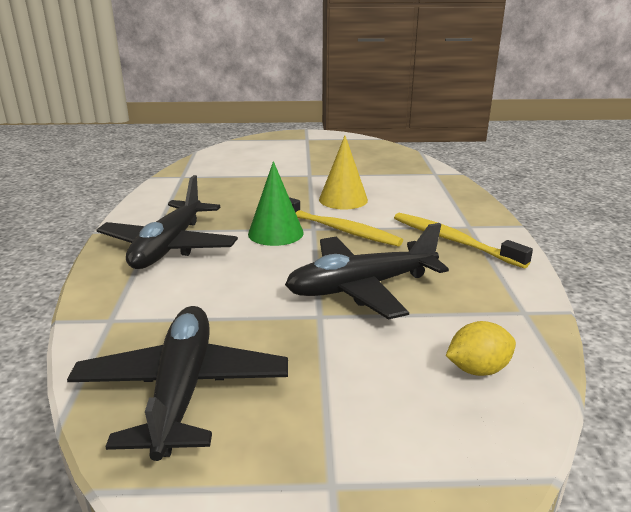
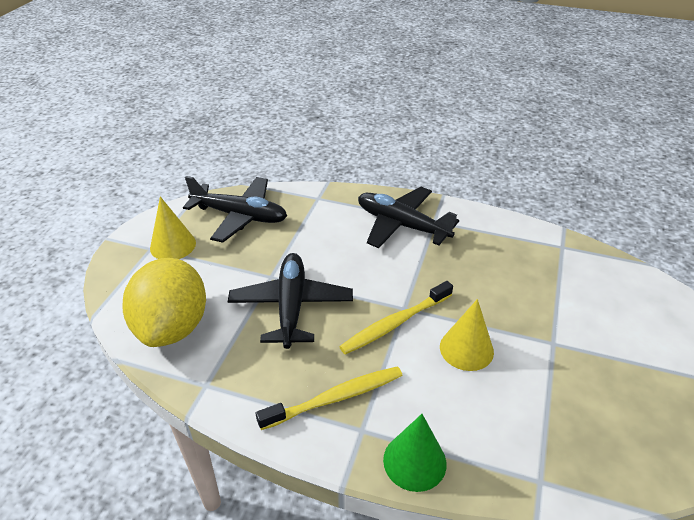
camera: 110 degrees right, 15 degrees up
(275, 233) = (403, 282): green cone -> green cone (414, 461)
(306, 451) = (173, 245): none -> yellow cone
(477, 369) = (173, 326): yellow lemon -> yellow lemon, size x2.30

